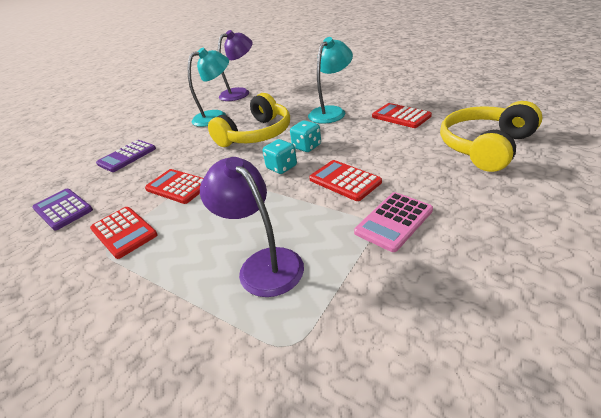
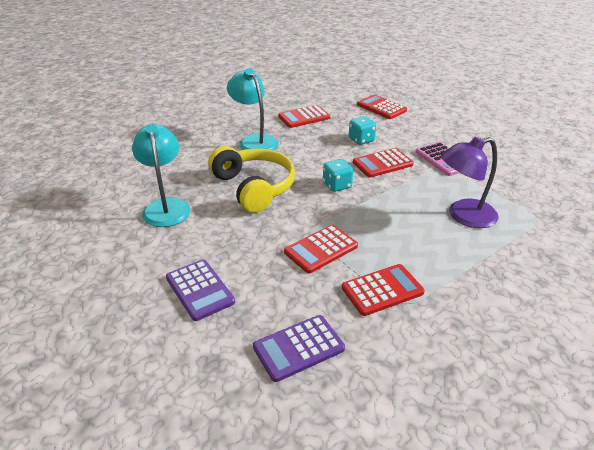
camera: 75 degrees left, 0 degrees up
(240, 93) = (112, 180): purple lamp -> none
(307, 147) = (311, 167): turquoise dice -> turquoise dice (361, 140)
(485, 147) = (381, 108): yellow headphones -> red calculator

